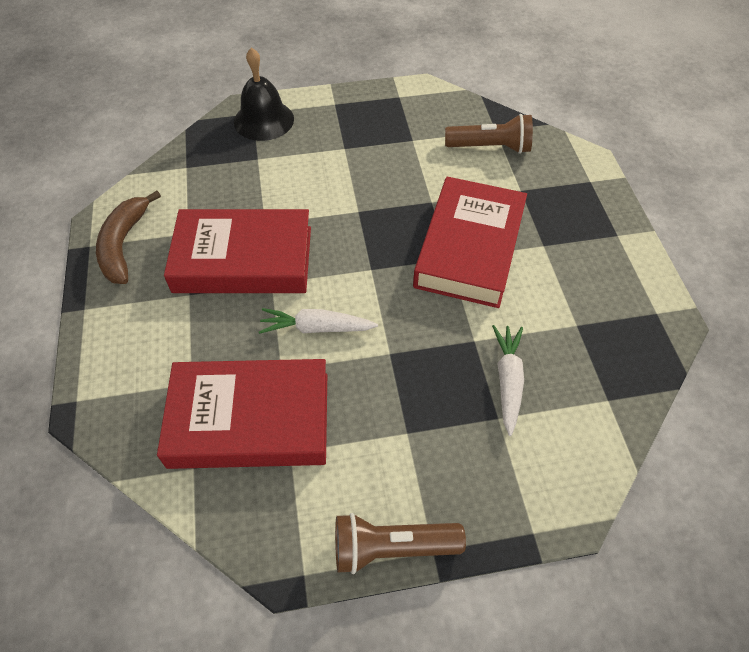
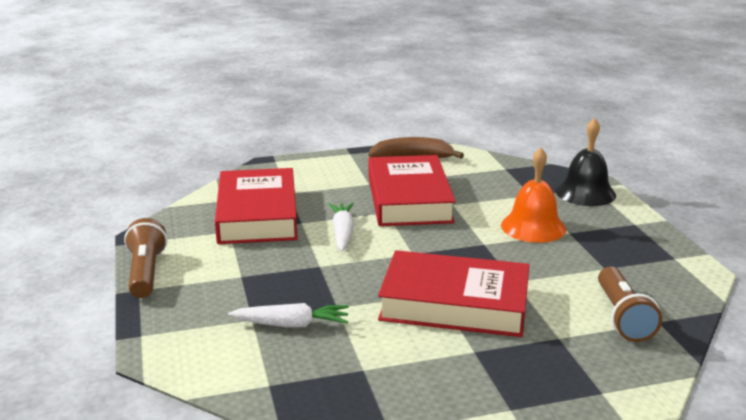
camera: 85 degrees right, 30 degrees down
(329, 170) = (533, 227): none -> orange bell

